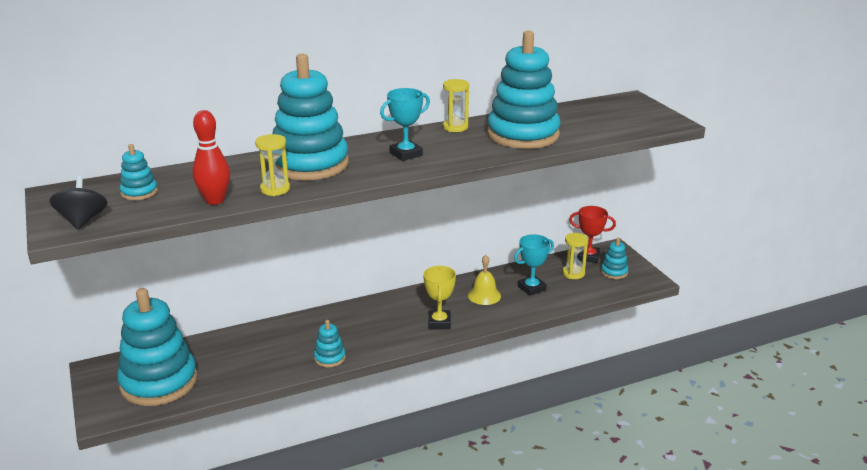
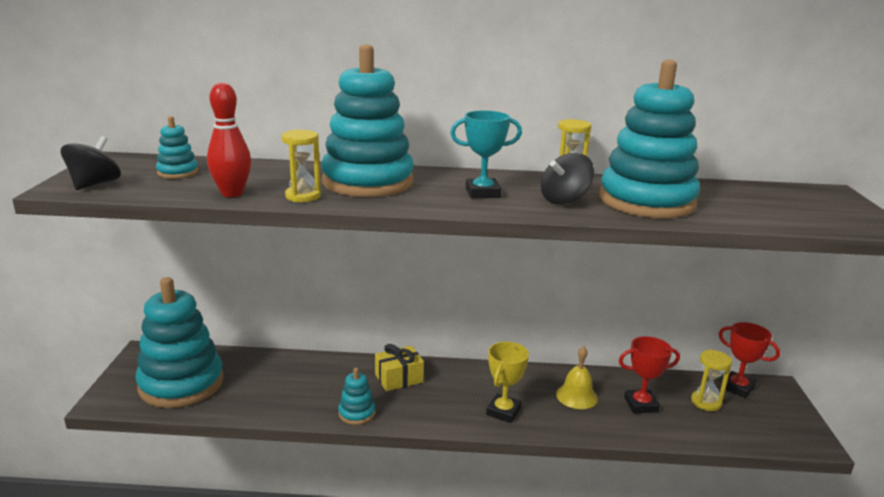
camera: 25 degrees right, 5 degrees down
(342, 322) = (399, 378): none -> yellow gift
(468, 146) = (564, 200): none -> black spinning top
(531, 288) = (641, 404): turquoise trophy -> red trophy
(614, 272) = (763, 416): turquoise stacking toy -> none

